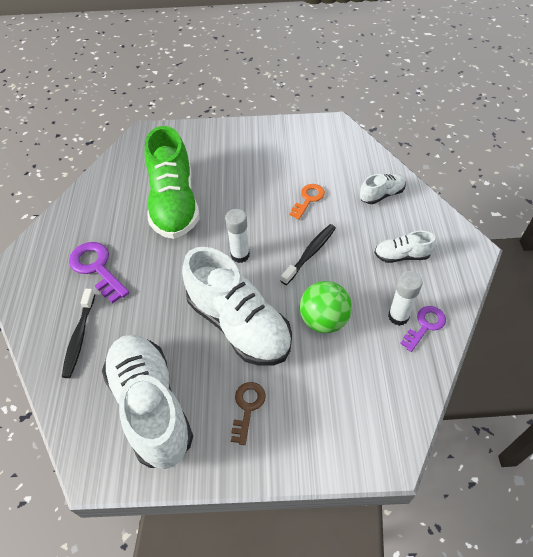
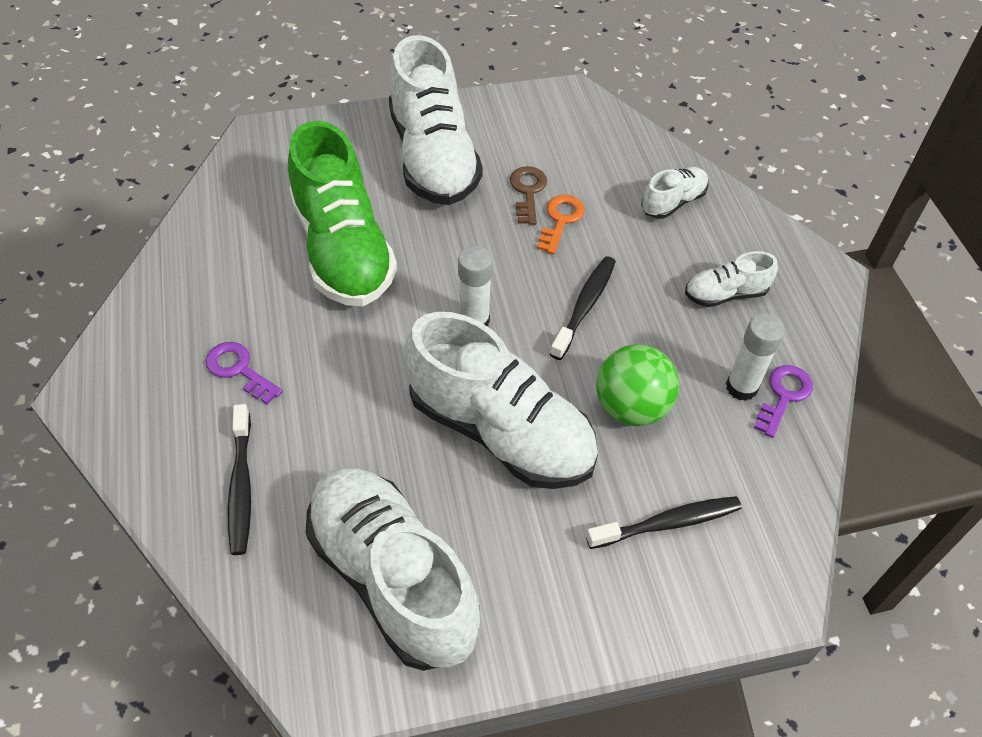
camera: 15 degrees left, 0 degrees up
(97, 268) = (239, 370): purple key -> purple key, size x0.65
(241, 154) = (433, 157): none -> white shoe
(247, 407) = (547, 556): brown key -> brown key (528, 191)
(329, 397) = (668, 523): none -> black toothbrush

